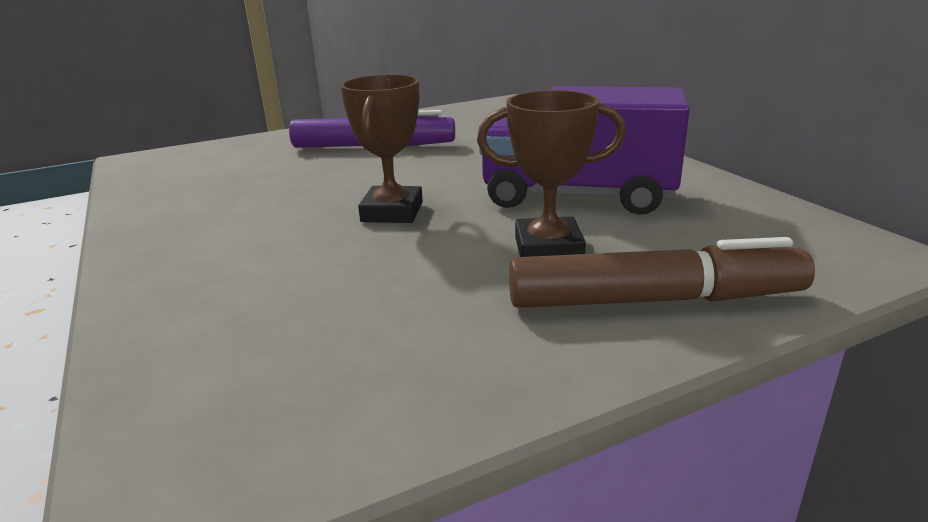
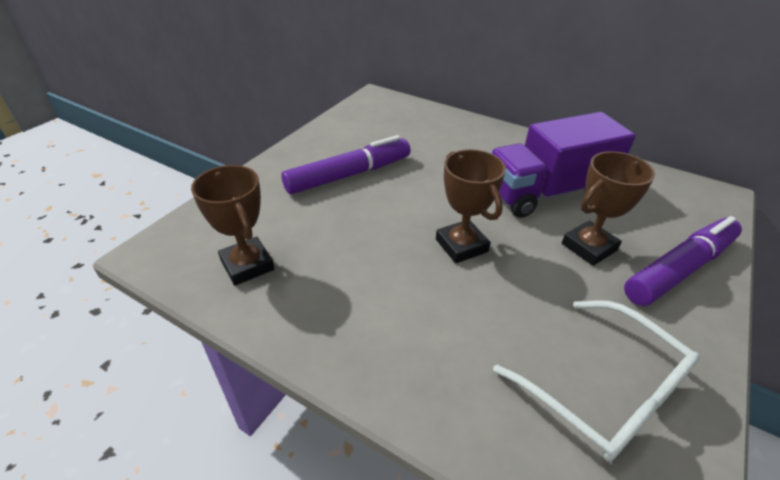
camera: 35 degrees left, 15 degrees up
(184, 181) = (247, 265): none -> brown trophy
(332, 357) = (603, 390): none -> white glasses
(654, 300) = (680, 269): brown marker -> purple marker

